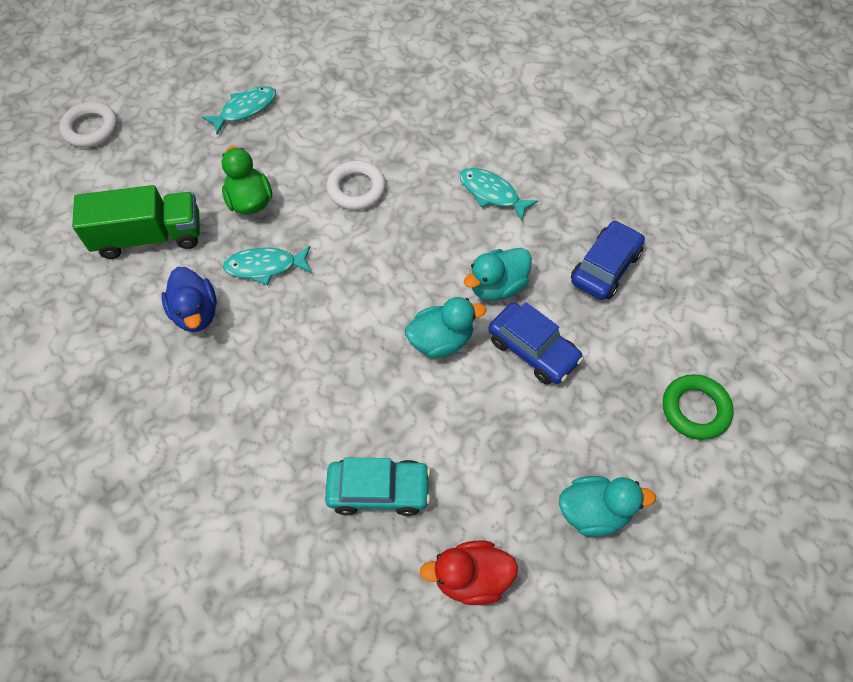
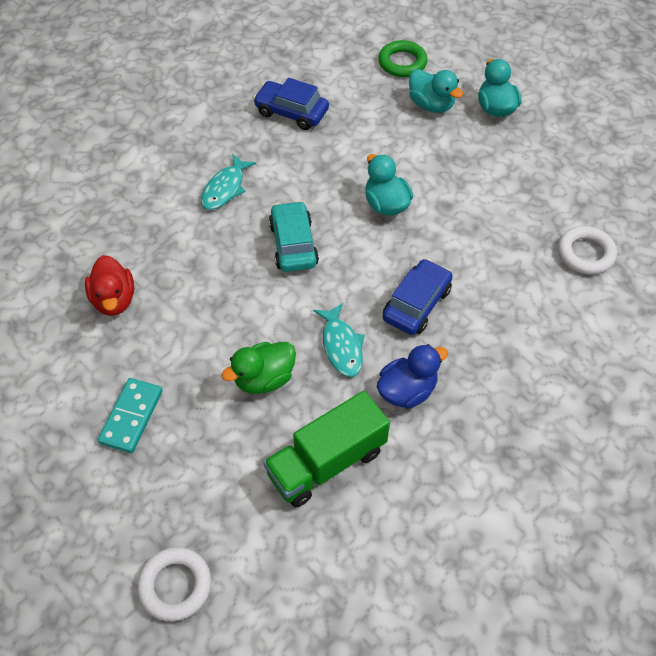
camera: 100 degrees left, 5 degrees down
(149, 237) = (326, 462): green truck -> green truck turned 105 degrees counterclockwise
(245, 109) = (131, 417): turquoise fish -> turquoise domino
(356, 189) = (234, 290): white ring -> white ring (585, 253)
(378, 490) = (525, 224): turquoise car -> turquoise car (293, 244)
(471, 578) = (566, 165): red duck -> red duck (114, 300)
(497, 286) = (325, 175): turquoise duck -> turquoise duck (431, 105)
(533, 350) = (379, 148): blue car -> blue car (416, 304)

